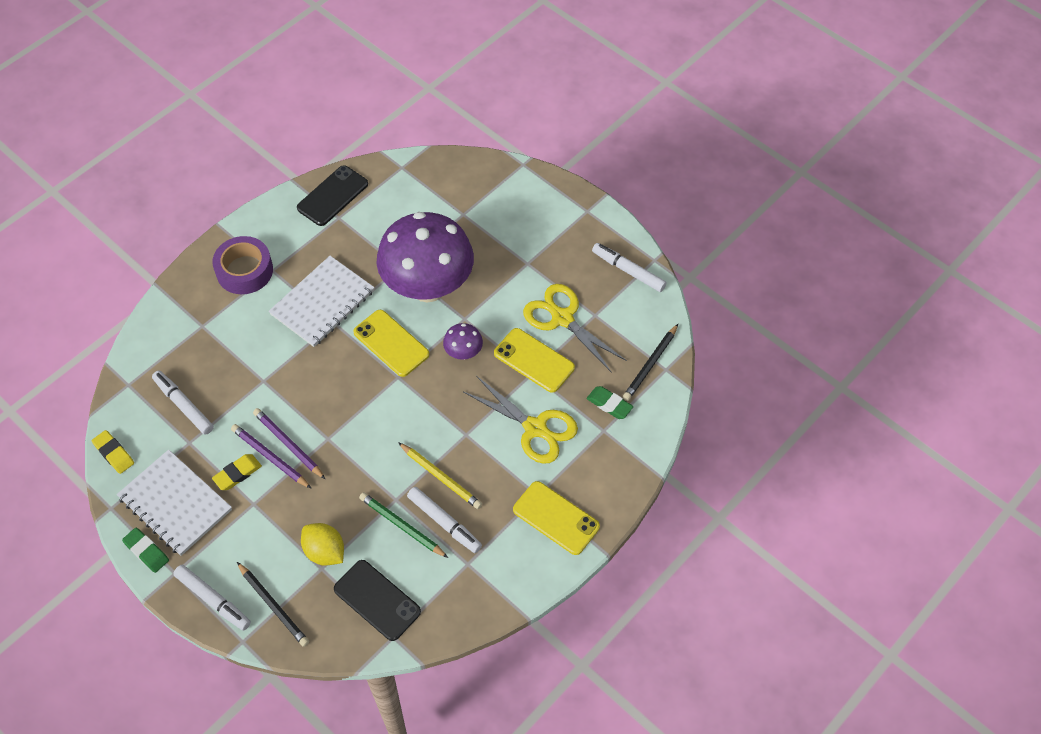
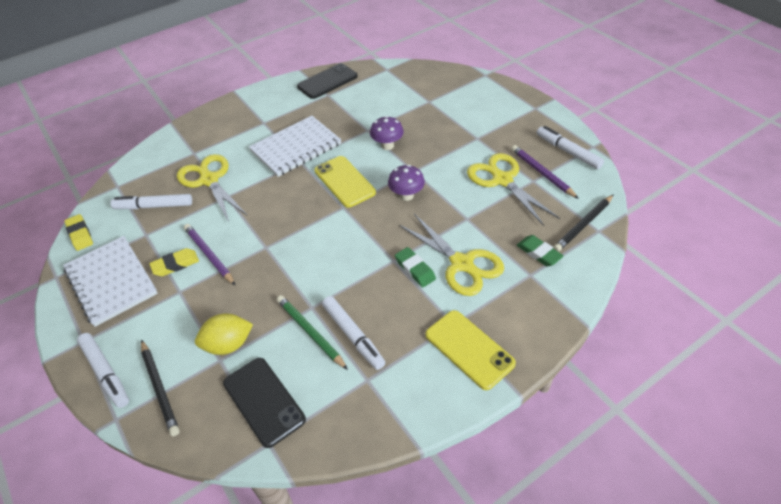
camera: 15 degrees right, 10 degrees down
(146, 551) = (67, 318): green eraser -> green eraser (415, 269)
(184, 405) = (154, 206): white marker -> white marker turned 60 degrees counterclockwise
(235, 362) = (209, 180): none -> yellow scissors
(244, 271) = (242, 121): purple tape -> none
(288, 444) = (229, 247): purple pencil -> purple pencil (542, 173)
(325, 551) = (228, 344): yellow lemon -> yellow lemon turned 75 degrees counterclockwise
(428, 287) = (387, 145): purple mushroom -> purple mushroom, size x0.40
(441, 477) = (360, 294): yellow pencil -> none
(534, 360) = (470, 209): yellow phone -> none

